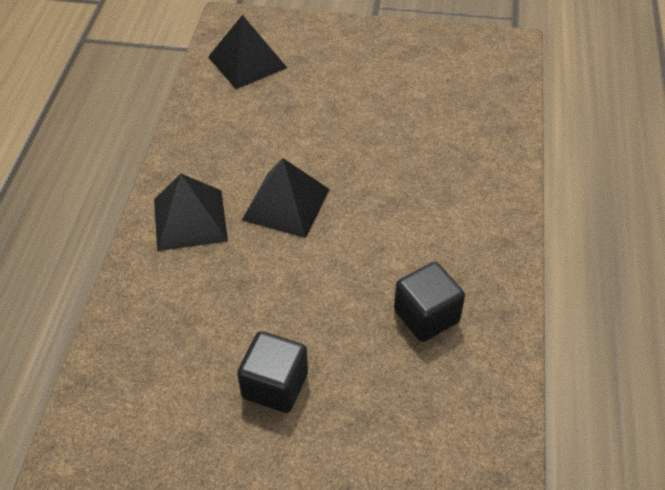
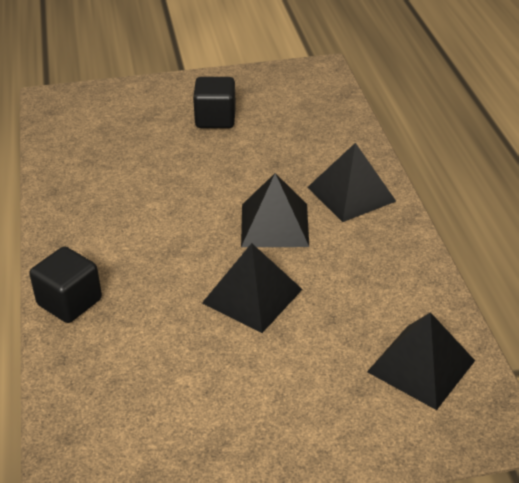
camera: 160 degrees right, 10 degrees down
(341, 141) = (252, 296): none -> black pyramid
(426, 316) = (118, 176): black cube -> black cube (69, 302)

